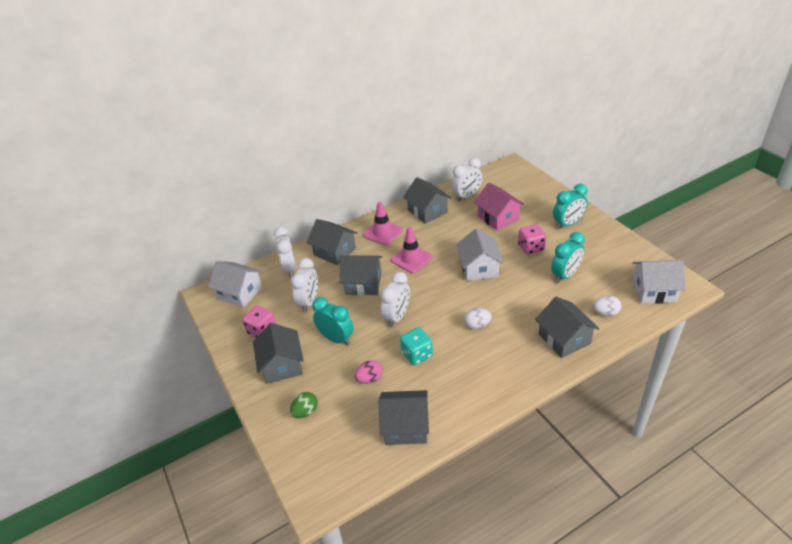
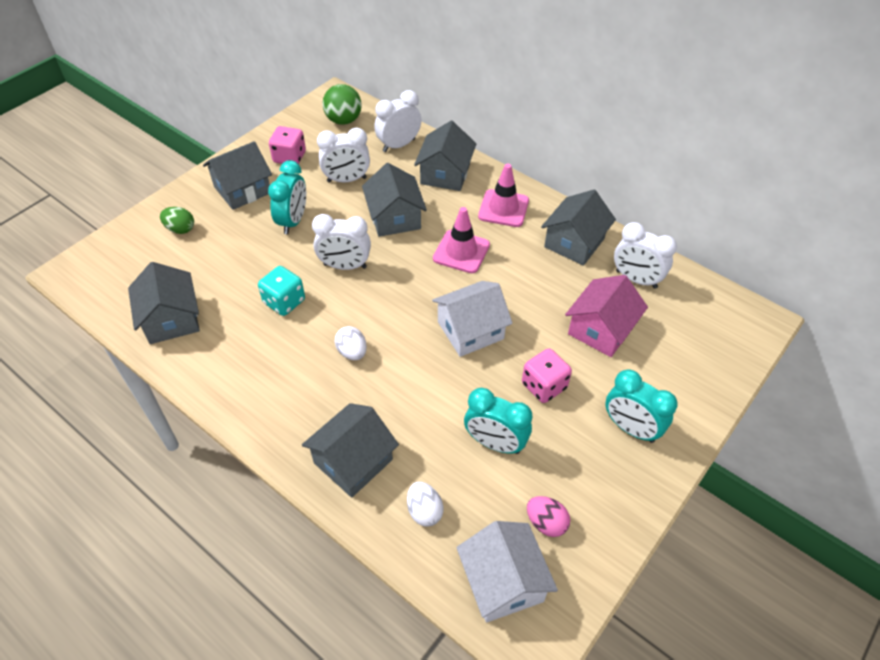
camera: 65 degrees right, 10 degrees up
(240, 293) = (343, 120): white house -> green ball
(370, 379) = (236, 268): pink egg -> pink egg (546, 523)

